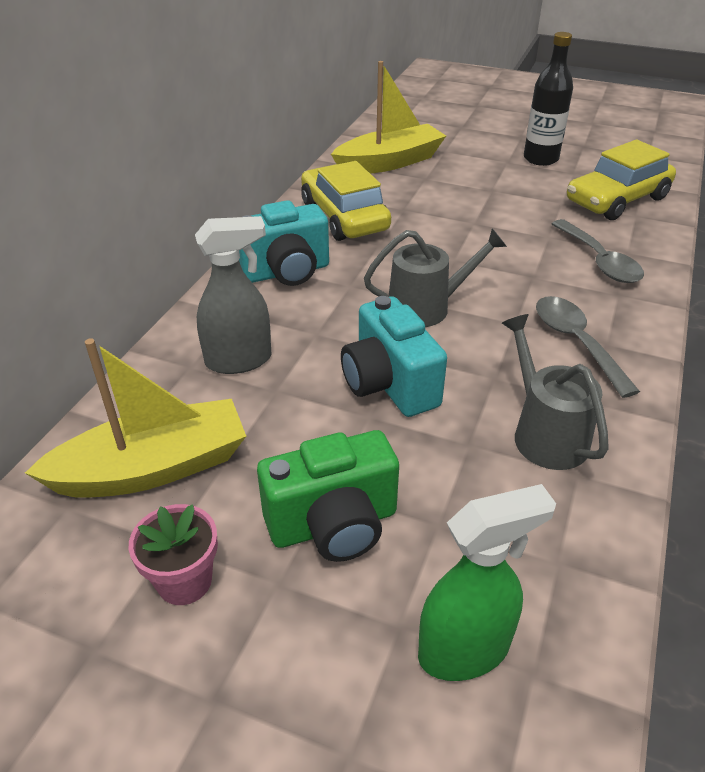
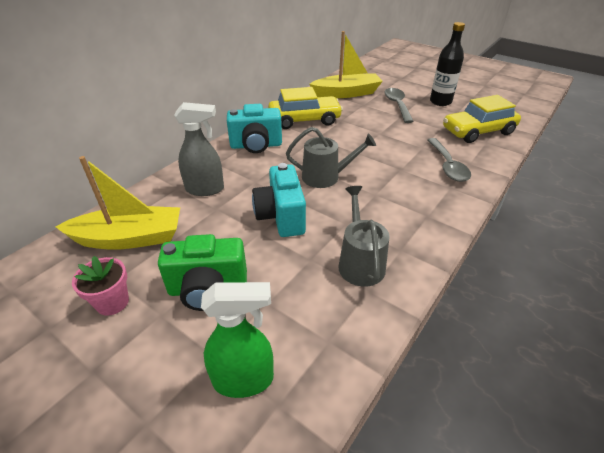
camera: 15 degrees right, 0 degrees up
(344, 217) = (304, 120): yellow car -> yellow car turned 90 degrees clockwise
(576, 342) = (407, 212): grey spoon -> grey spoon (397, 105)

